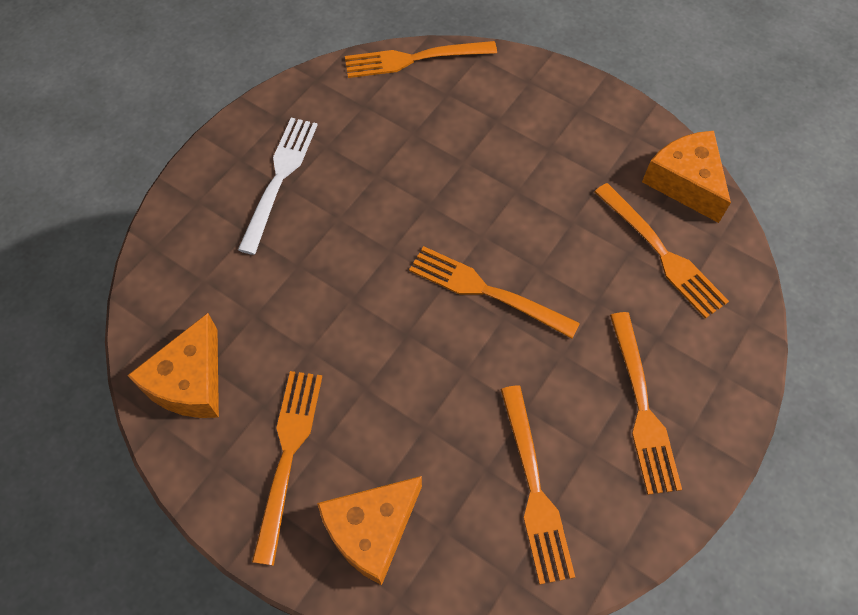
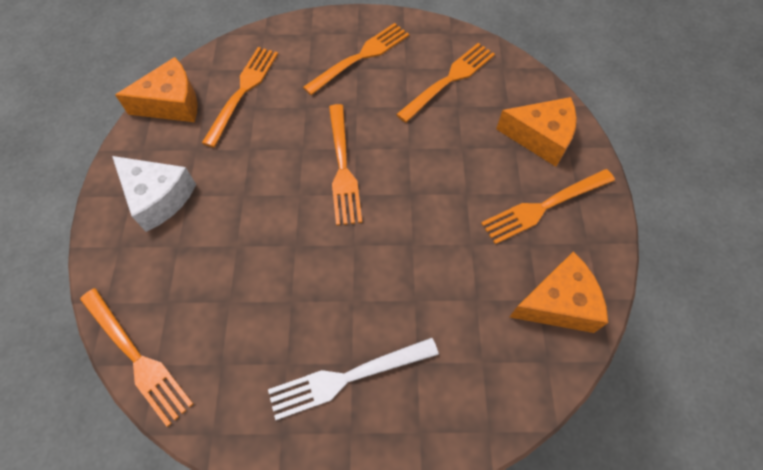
camera: 125 degrees left, 0 degrees up
(563, 126) = (158, 197): none -> white cheese
(685, 182) = (172, 103): orange cheese -> orange cheese turned 135 degrees counterclockwise

